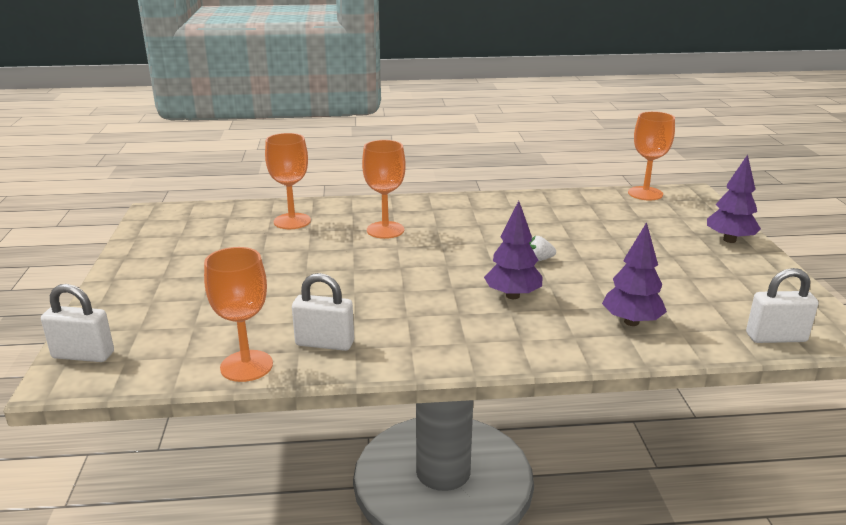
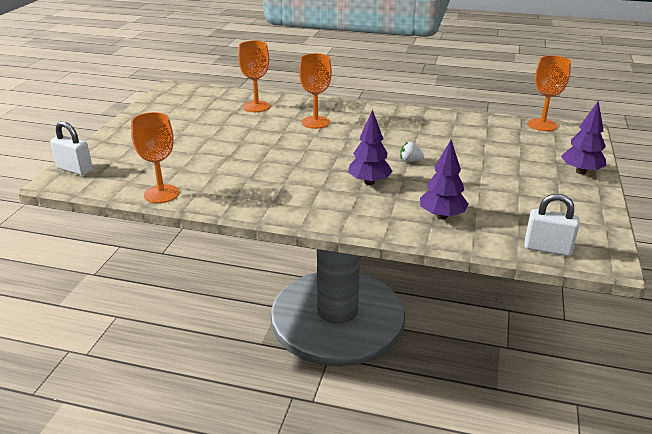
camera: 20 degrees right, 5 degrees up
(325, 343) = (218, 189): white padlock -> none

